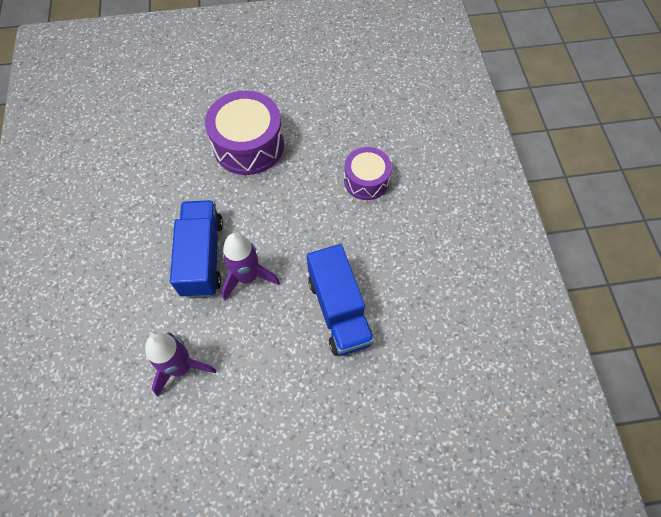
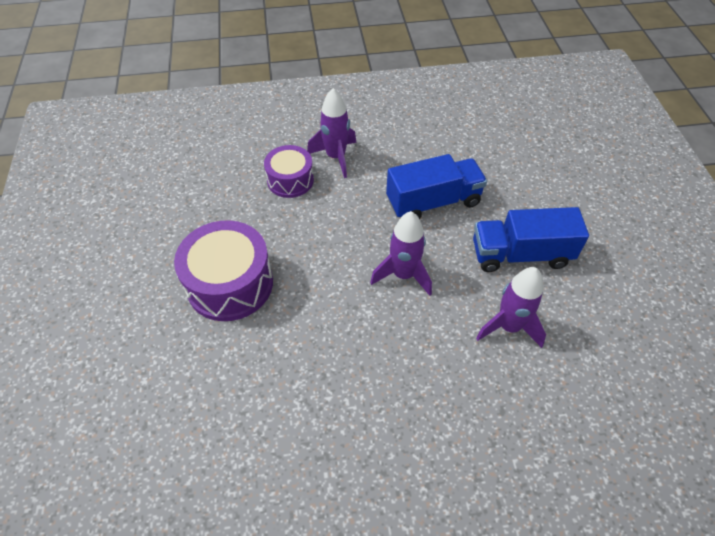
camera: 90 degrees left, 10 degrees down
(202, 257) = (381, 319): blue truck -> blue truck (520, 254)
(400, 218) = (336, 157): none -> purple rocket

